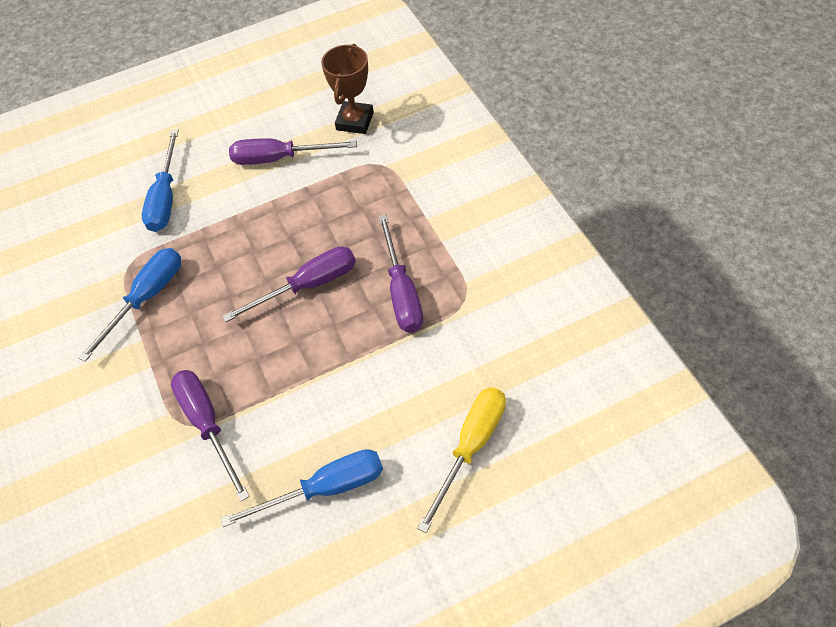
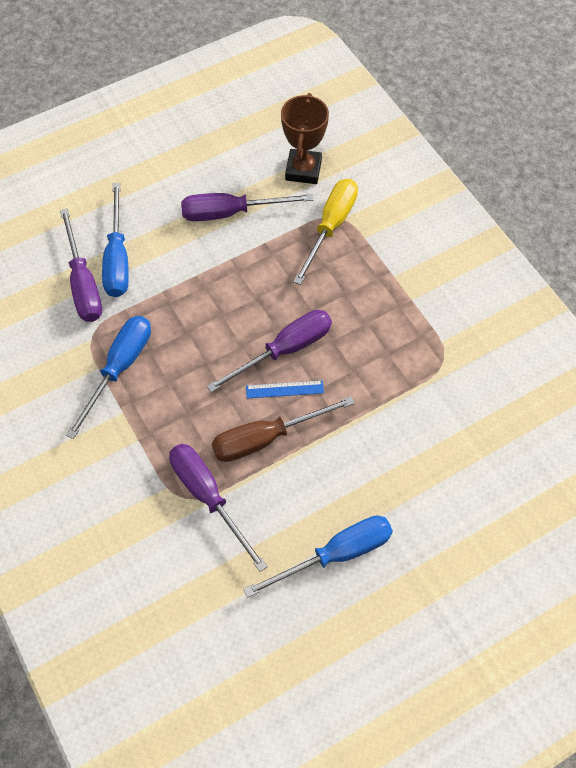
camera: 10 degrees left, 5 degrees up
(275, 369) = (266, 438): none -> brown screwdriver
(302, 323) = (284, 389): none -> blue ruler
(401, 292) = (380, 354): purple screwdriver -> purple screwdriver (83, 283)
(471, 447) = (469, 507): yellow screwdriver -> yellow screwdriver (330, 227)

